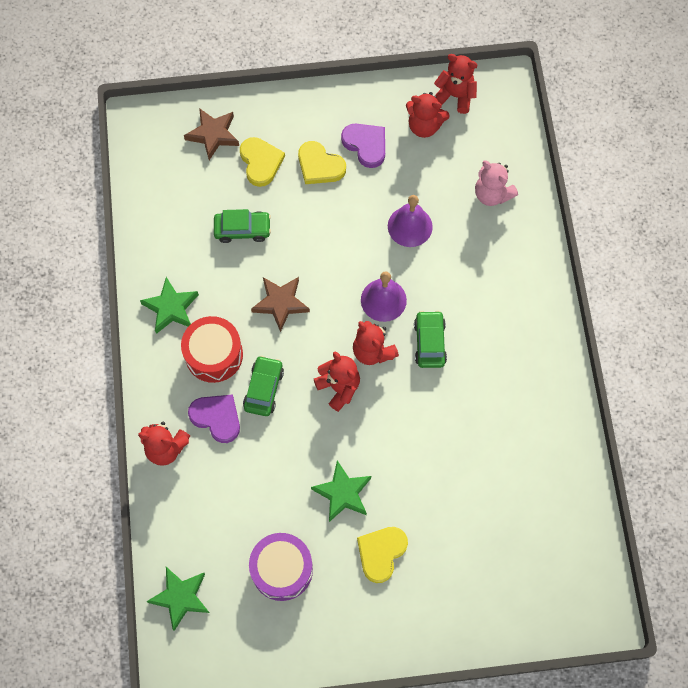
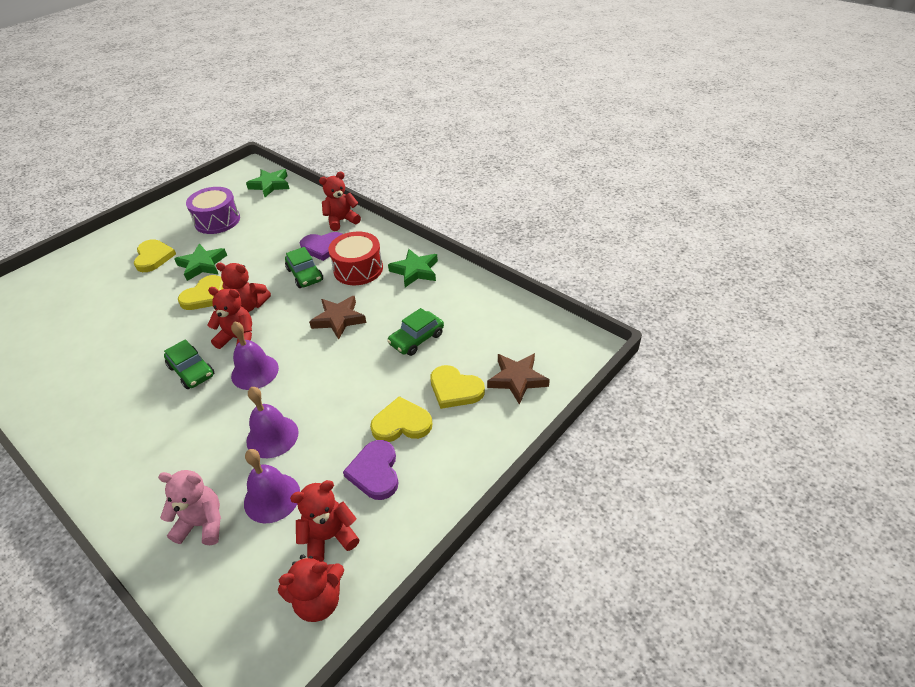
camera: 140 degrees right, 25 degrees down
(366, 145) = (375, 472): purple heart -> purple heart turned 75 degrees clockwise
(367, 437) = (205, 296): none -> yellow heart
(440, 178) = (272, 497): none -> purple bell

